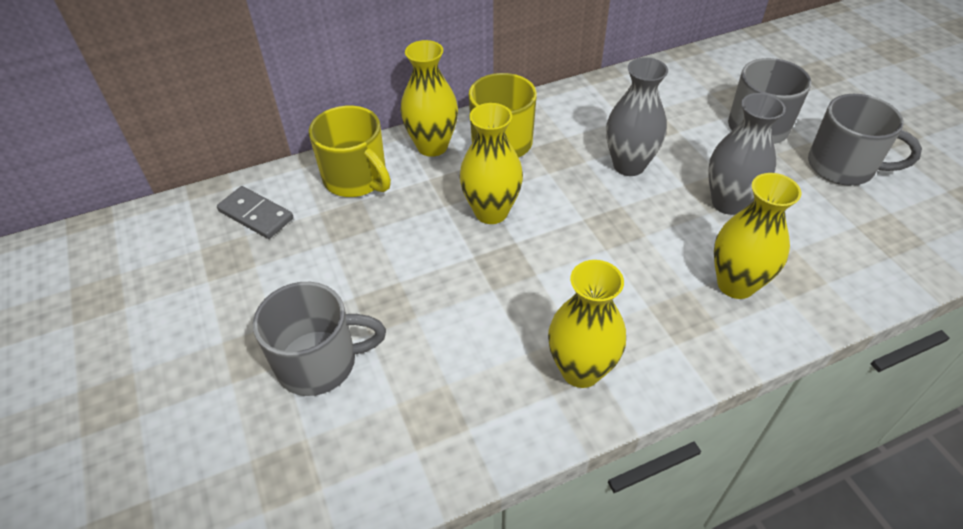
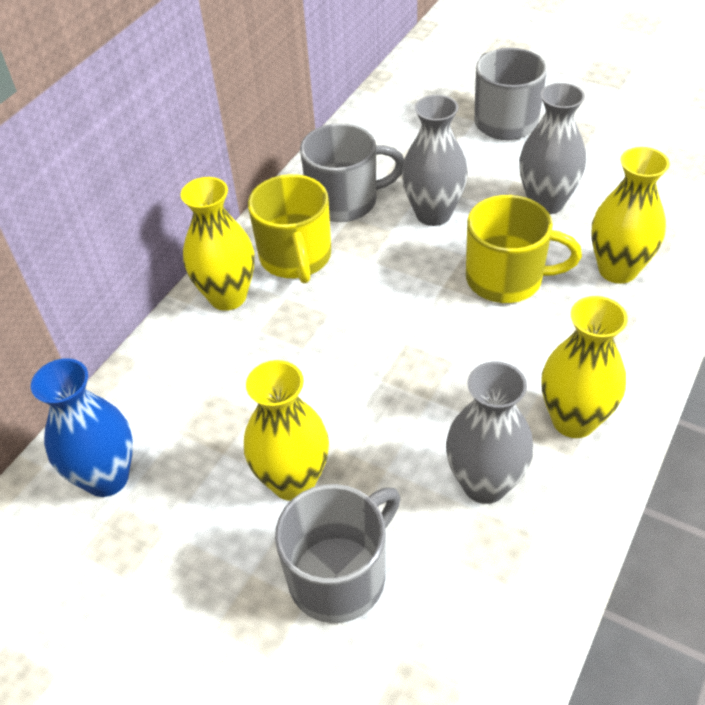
camera: 35 degrees left, 0 degrees up
(256, 215) = (106, 478): grey domino -> blue vase
(356, 179) = (181, 374): yellow mug -> yellow mug (506, 279)
(470, 370) = (484, 484): none -> grey vase
(491, 212) = (354, 328): yellow vase -> yellow vase (293, 481)
(842, 167) = (600, 124): grey mug -> grey mug (345, 201)

